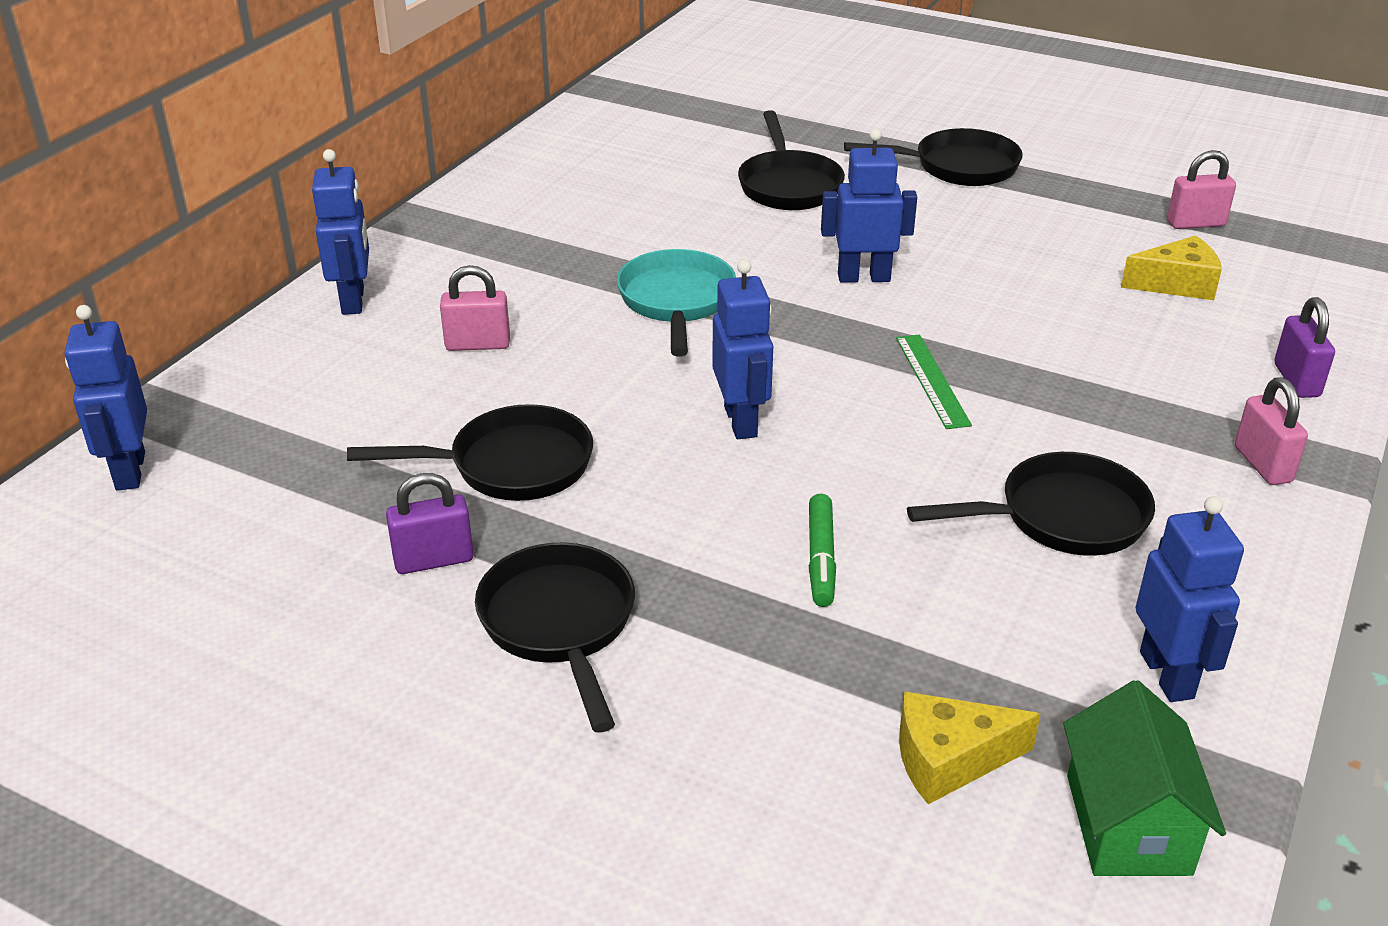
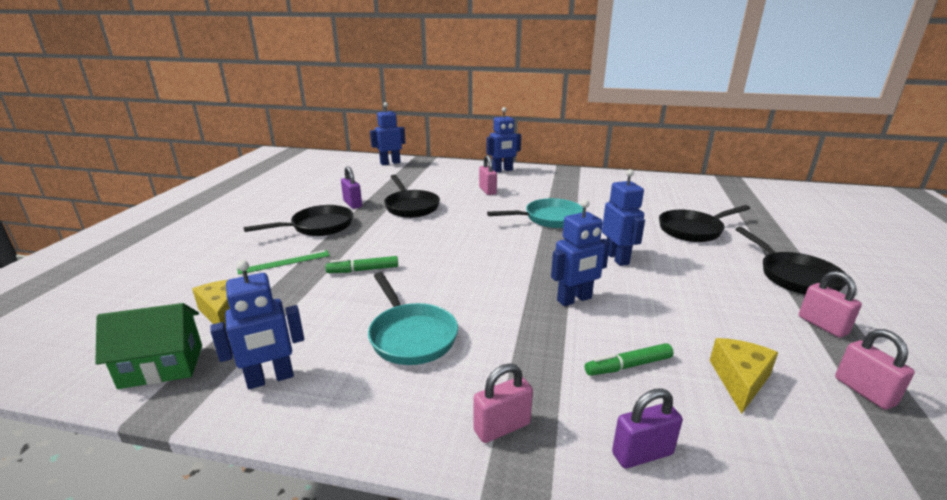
camera: 75 degrees right, 10 degrees down
(741, 421) = (461, 242): blue robot -> blue robot (574, 299)
(932, 380) = (526, 286): green ruler -> green ruler (284, 262)
(1062, 517) = (411, 336): black pan -> turquoise pan
(1075, 196) = (822, 325): none -> pink padlock
(1147, 347) = (628, 366): none -> green marker
(1176, 284) = (739, 380): yellow cheese -> yellow cheese turned 135 degrees counterclockwise

